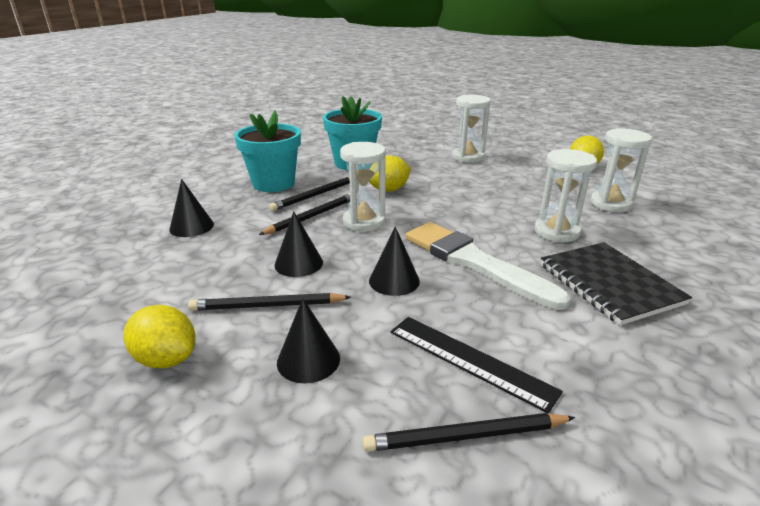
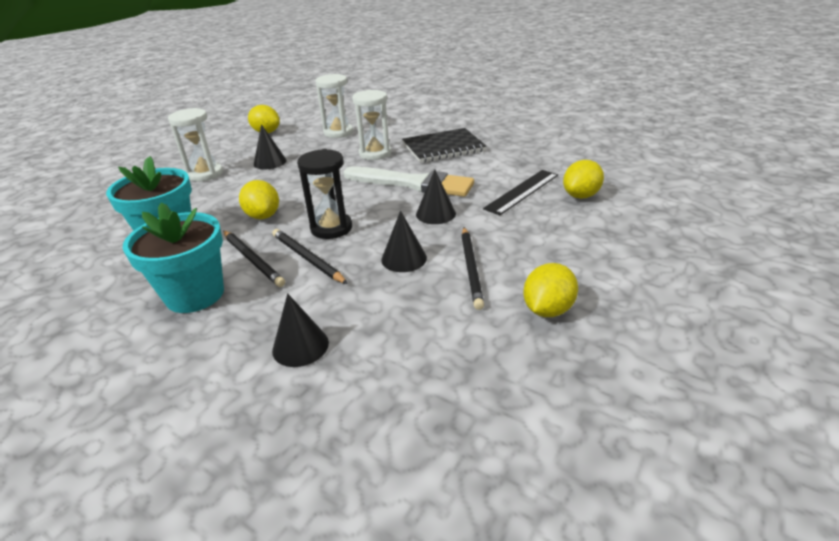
camera: 85 degrees left, 5 degrees up
(308, 360) = (534, 244): black cone -> black cone (270, 162)
(364, 222) = (331, 228): white hourglass -> black hourglass
(466, 436) = (580, 196): black pencil -> yellow lemon
(474, 262) = (413, 183): white brush -> white brush turned 120 degrees counterclockwise

